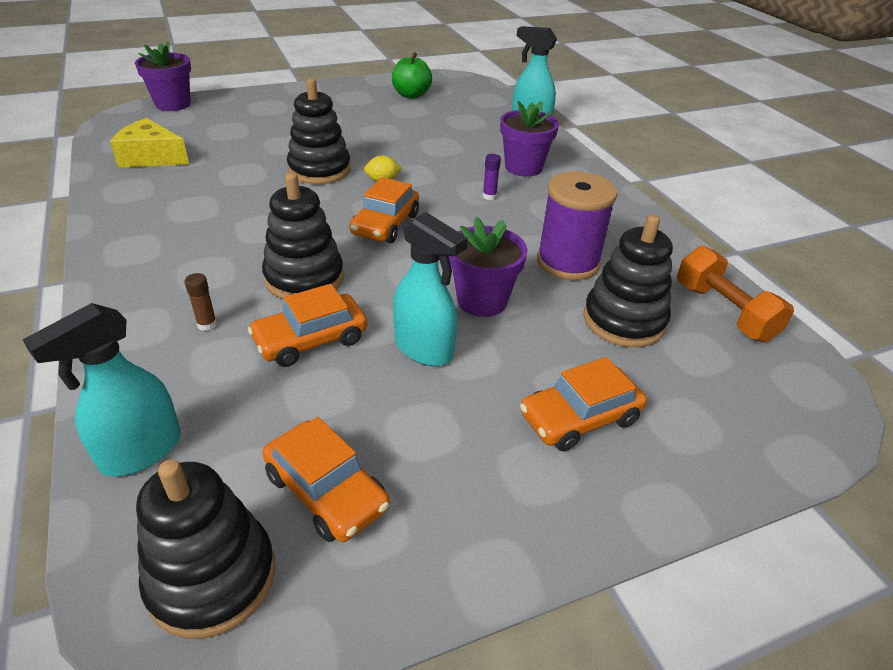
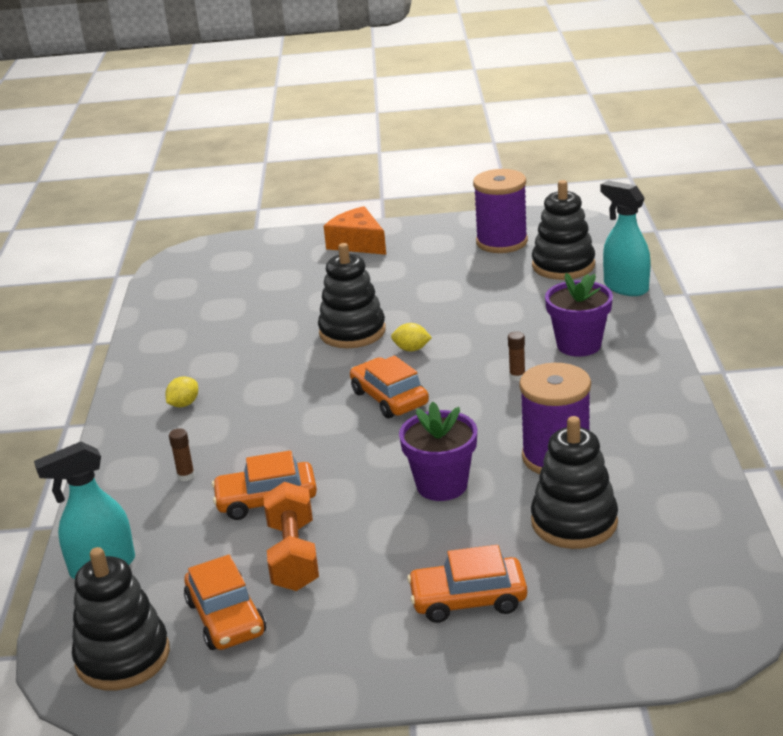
camera: 25 degrees right, 10 degrees down
(151, 157) = (194, 306): yellow cheese -> none
(173, 104) = (236, 244): purple flower pot -> none
(175, 249) = (184, 404): none -> yellow lemon
(287, 100) = (357, 243): none -> orange cheese
(304, 278) = (286, 444): black stacking toy -> black stacking toy (563, 265)
(385, 224) = (389, 398): orange car -> orange car turned 105 degrees clockwise
(411, 95) = (502, 242): green apple -> purple spool
(424, 349) = (362, 522): turquoise spray bottle -> none
(489, 196) = (517, 376): purple glue stick -> brown glue stick
(723, 312) = (691, 528): orange dumbbell -> orange dumbbell (293, 555)

